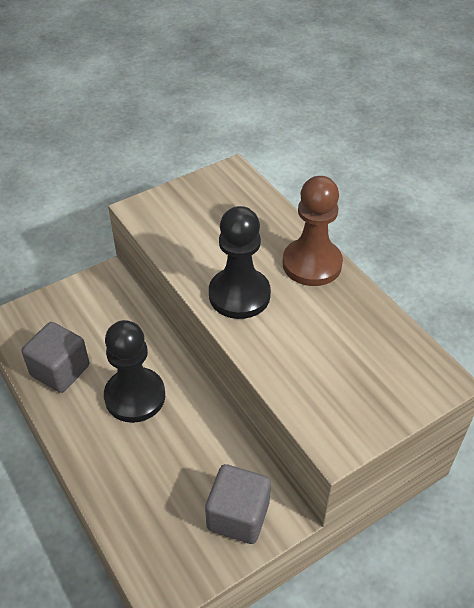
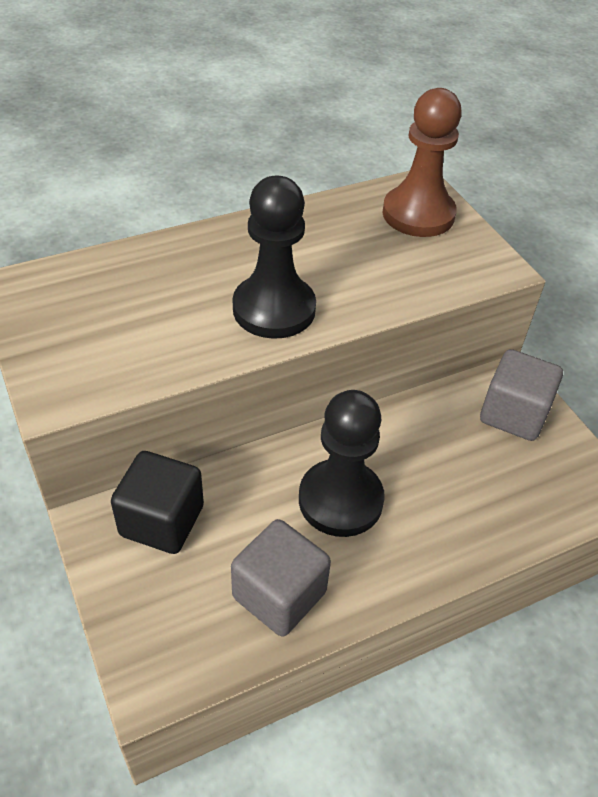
camera: 85 degrees left, 0 degrees up
(111, 306) = (162, 521): none -> black cube
(312, 264) = (235, 240): brown pawn -> brown pawn (418, 214)

